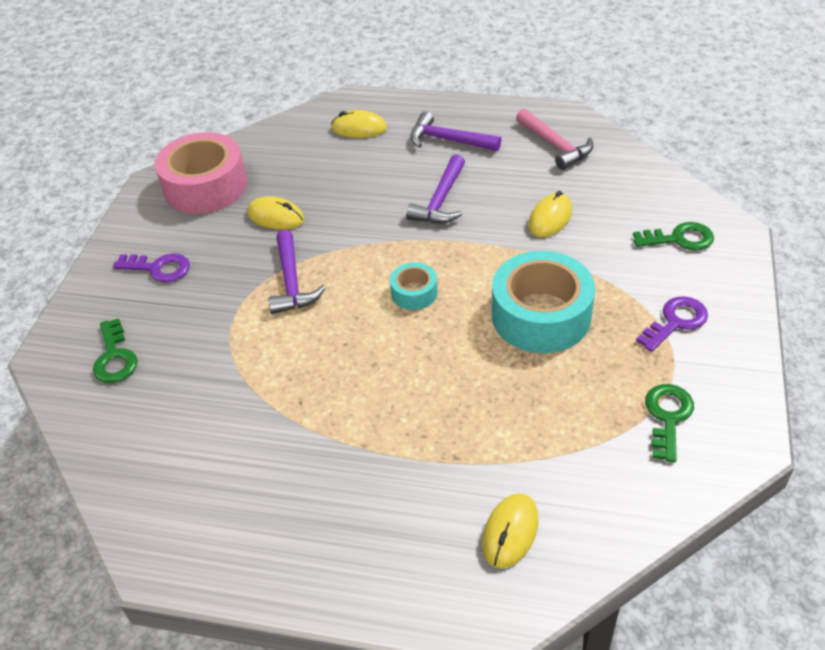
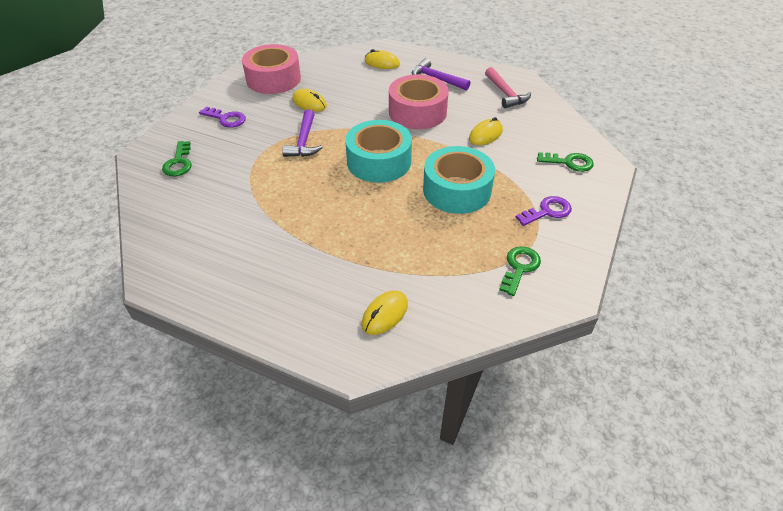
camera: 10 degrees right, 0 degrees up
(414, 293) = (379, 161): turquoise tape -> turquoise tape, size x2.05
(440, 200) = (417, 112): purple hammer -> pink tape

